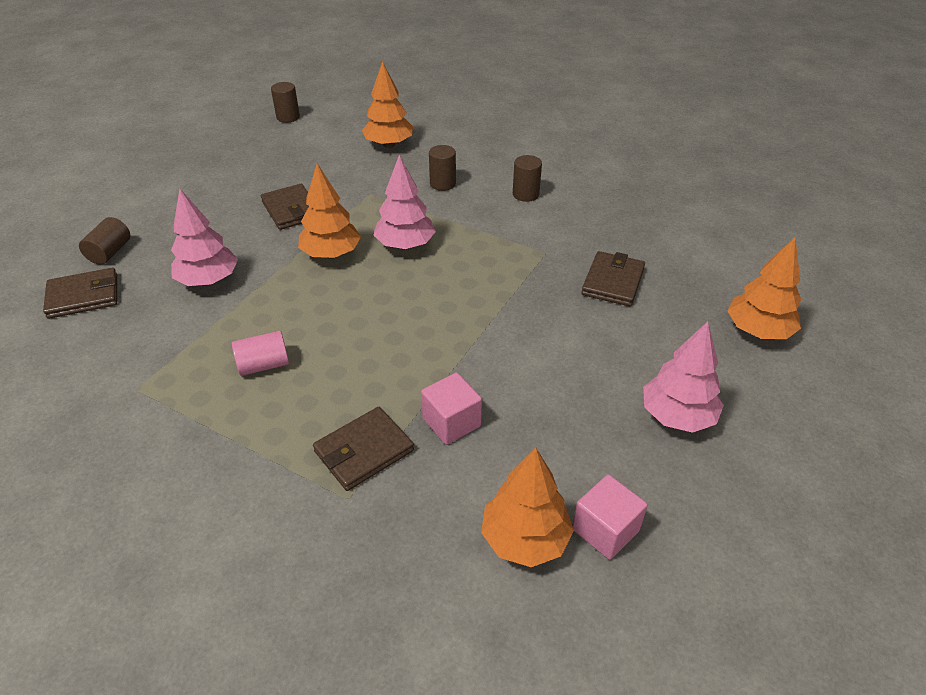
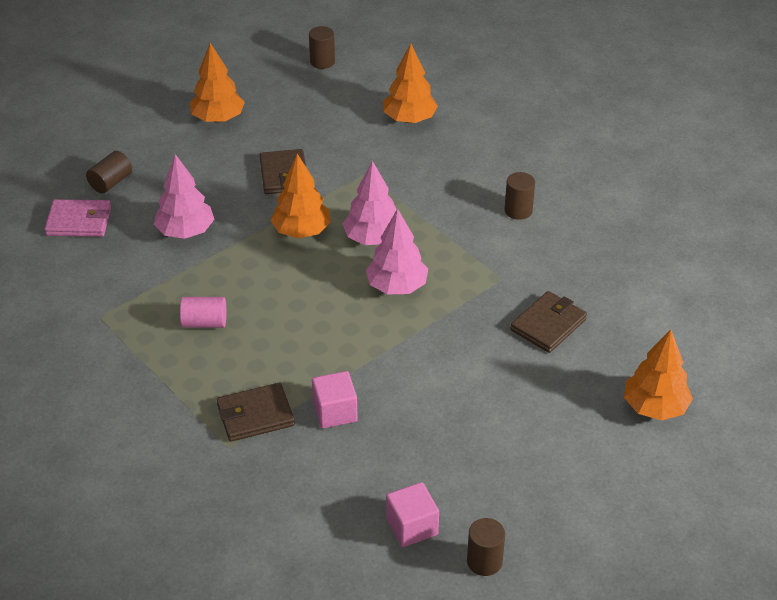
camera: 20 degrees right, 0 degrees up
(83, 296) = (79, 221): brown wallet -> pink wallet
(442, 184) = (441, 179): brown cylinder -> brown cylinder (484, 561)
(525, 539) = (347, 514): orange tree -> orange tree (218, 118)
(677, 416) = (527, 460): pink tree -> pink tree (397, 286)

